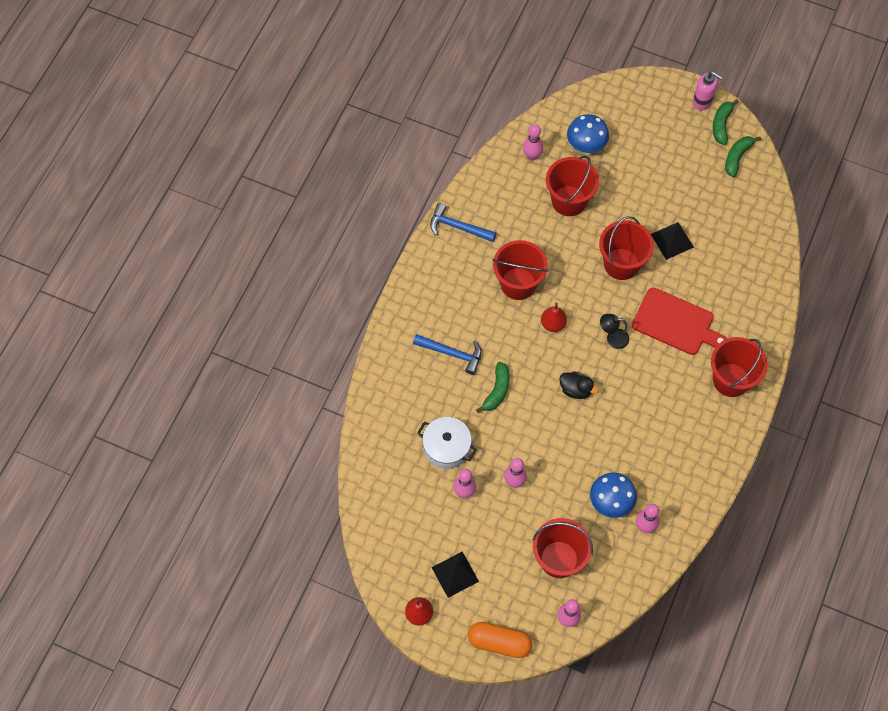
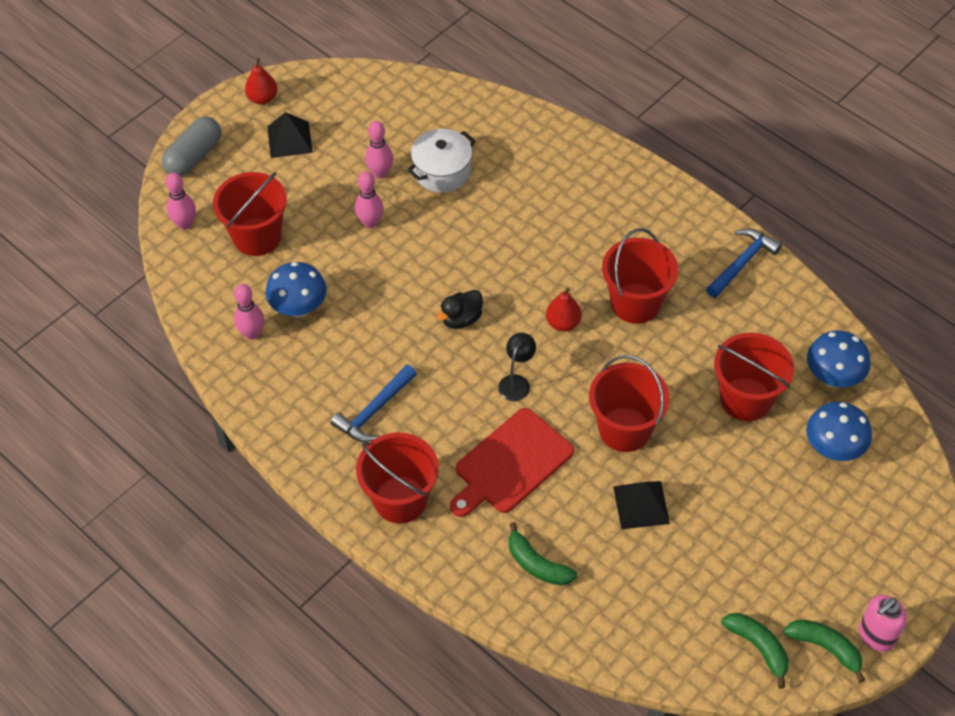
camera: 110 degrees right, 10 degrees down
(452, 354) = (562, 209): blue hammer -> blue hammer (374, 411)
(497, 391) = (494, 239): green banana -> green banana (537, 564)
(499, 642) = (194, 156): orange capsule -> grey capsule
(532, 156) = (833, 377): pink bowling pin -> blue mushroom

